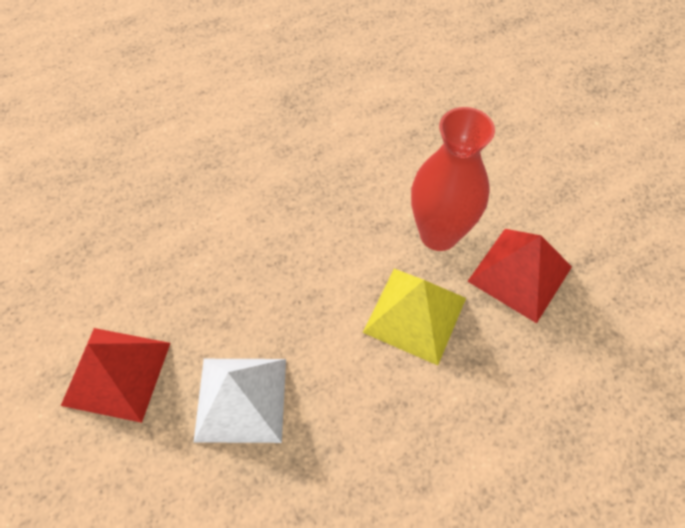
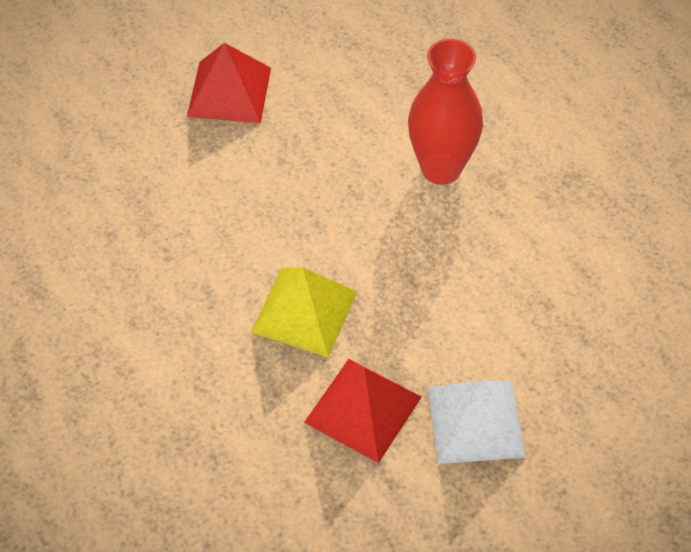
camera: 85 degrees right, 5 degrees down
(241, 399) = (210, 181): white pyramid -> white pyramid (475, 421)
(439, 234) = (405, 331): red vase -> red vase (441, 169)

